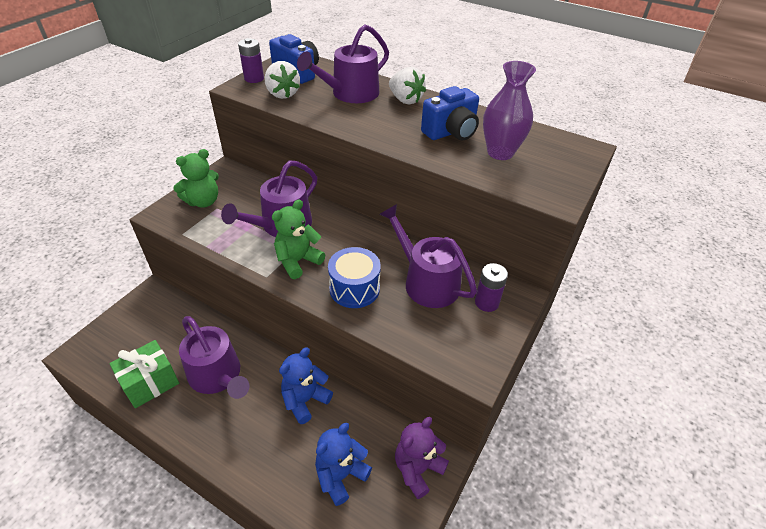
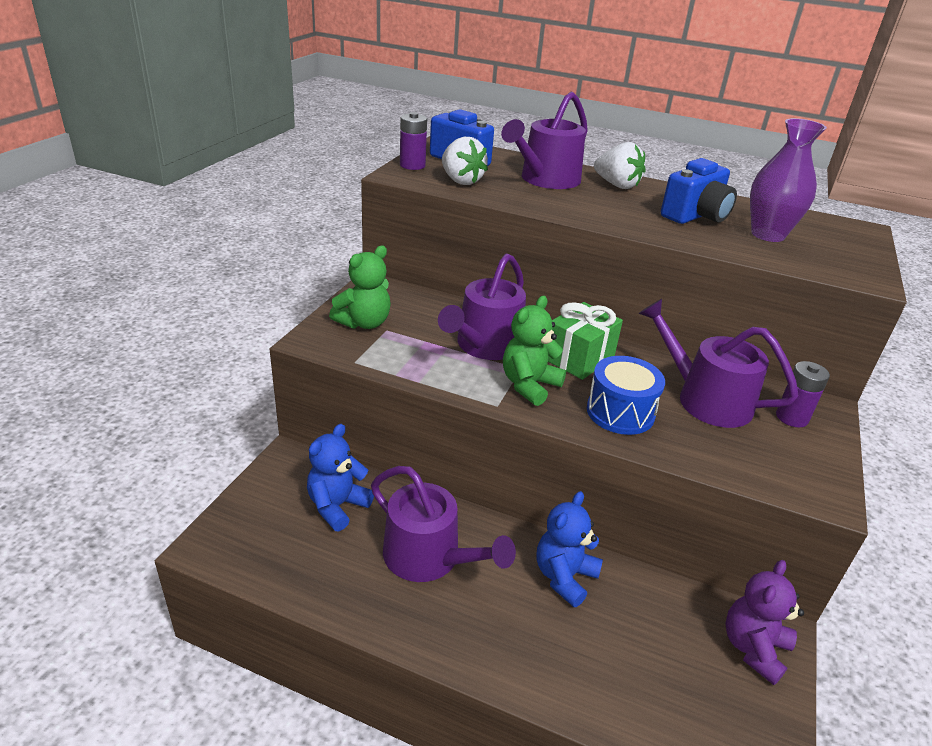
camera: 10 degrees left, 10 degrees down
(150, 383) = (335, 575): green gift -> green gift (579, 358)
(340, 475) = (656, 668): blue teddy bear -> blue teddy bear (337, 506)

